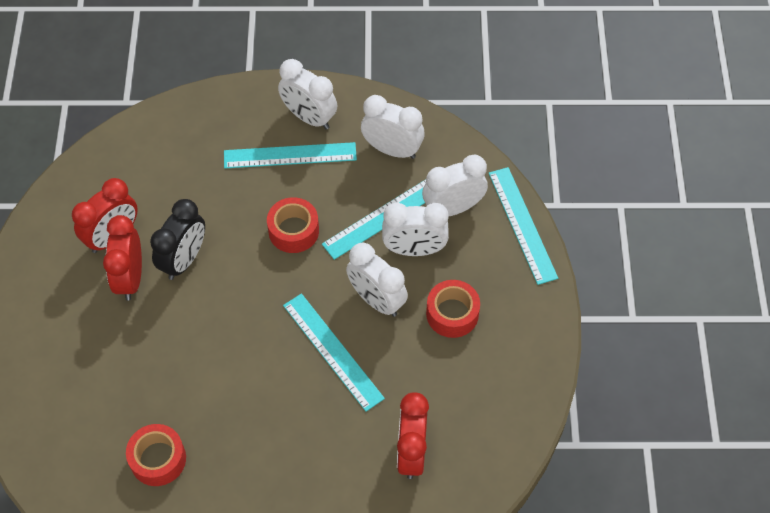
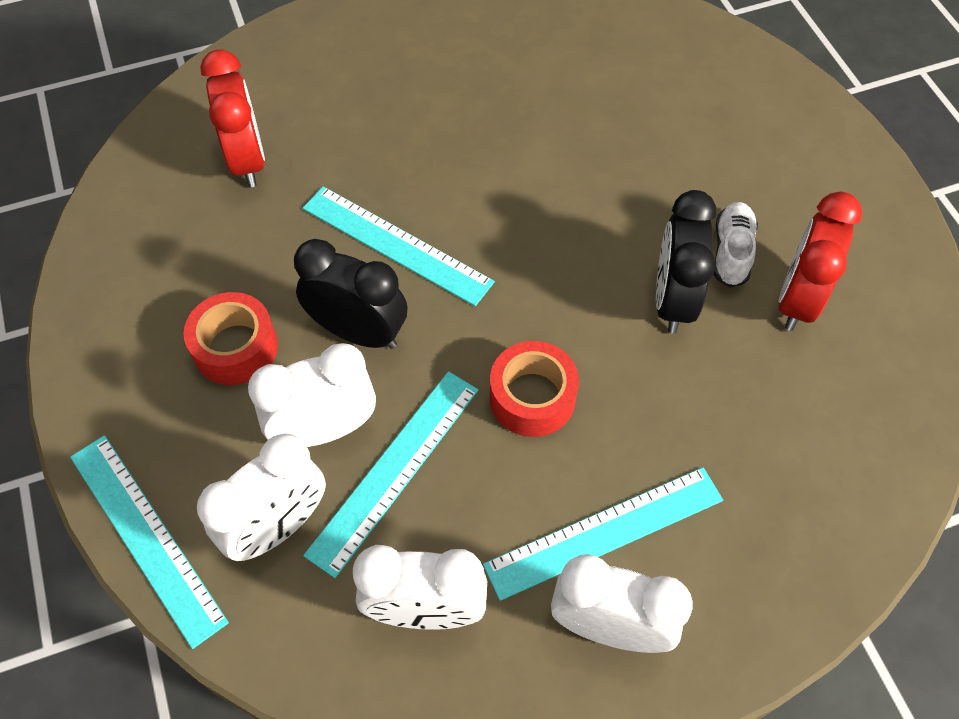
camera: 160 degrees right, 0 degrees up
(130, 278) = (731, 252): red clock -> white shoe
(158, 459) = (558, 69): red tape -> none
(376, 300) = (358, 332): white clock -> black clock

